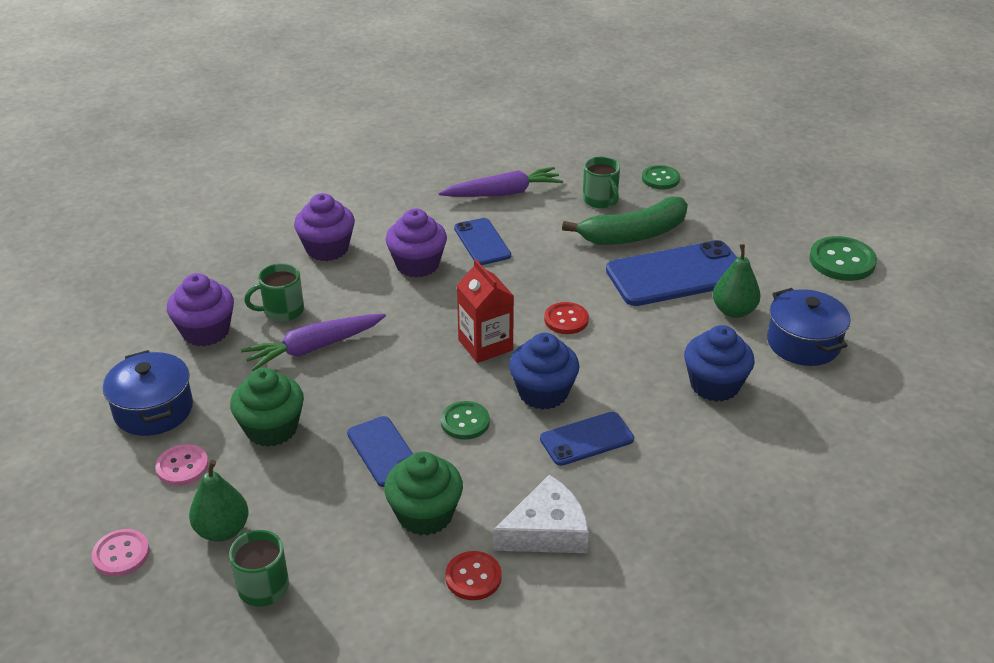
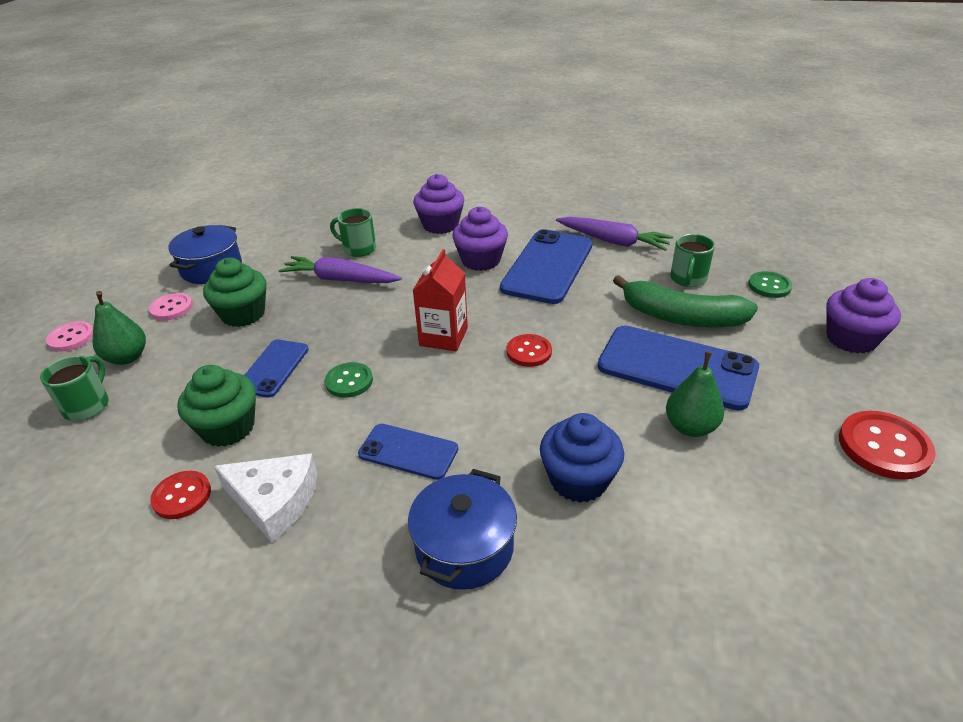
camera: 45 degrees right, 0 degrees up
(206, 331) = (303, 240): purple cupcake -> purple cupcake (851, 339)
(482, 242) = (548, 267): blue phone -> blue phone, size x1.78
(543, 393) = (431, 395): blue cupcake -> none
(803, 343) = (726, 499): blue pot -> blue pot (464, 547)
(842, 261) = (884, 447): green button -> red button

